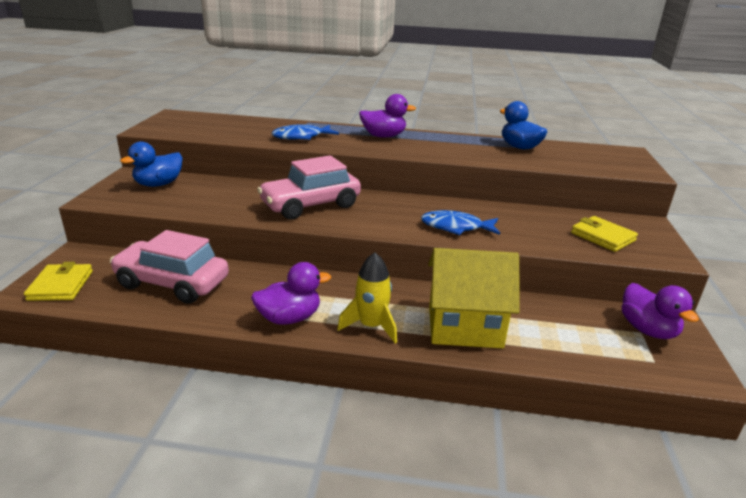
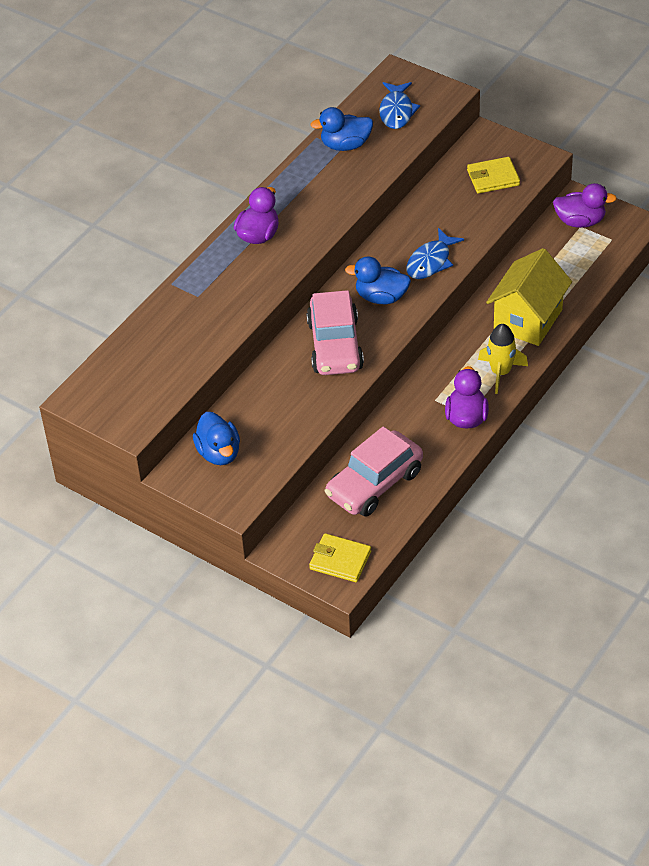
camera: 60 degrees left, 20 degrees up
(301, 137) = (227, 302): blue fish -> blue fish (396, 111)
(387, 214) = (381, 297): none -> blue duck

